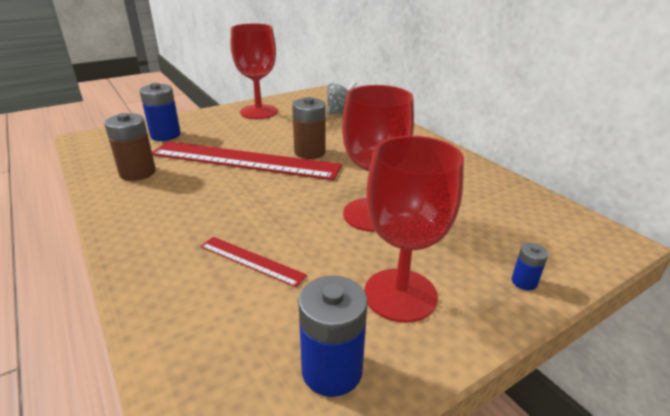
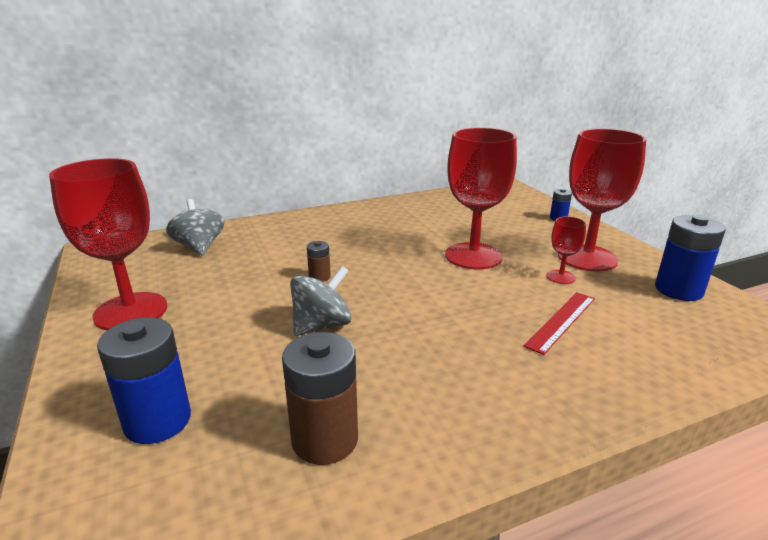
camera: 80 degrees left, 5 degrees down
(244, 160) = (322, 325): red ruler -> grey spinning top
(310, 152) = (319, 277): brown battery -> brown battery, size x0.51
(341, 268) = (560, 277): none -> red goblet

